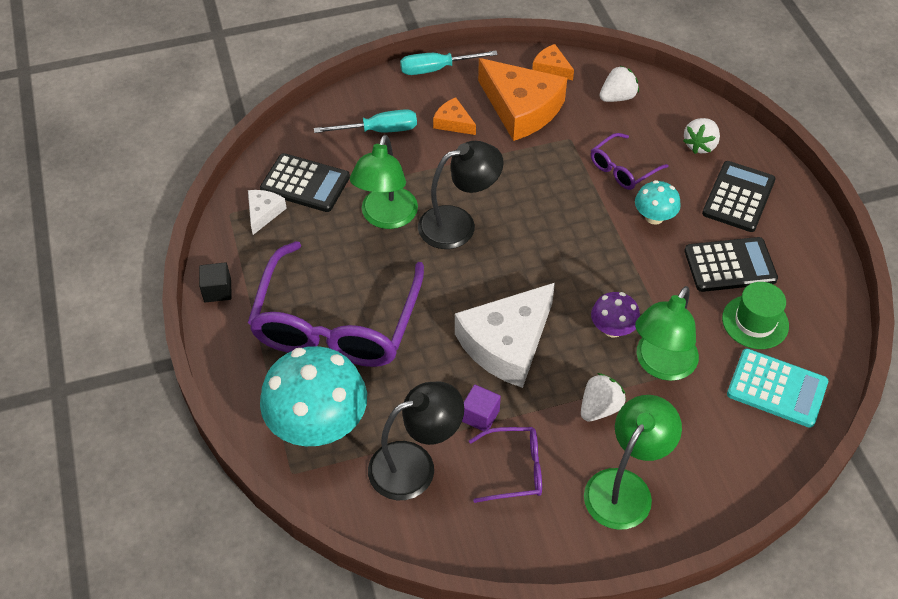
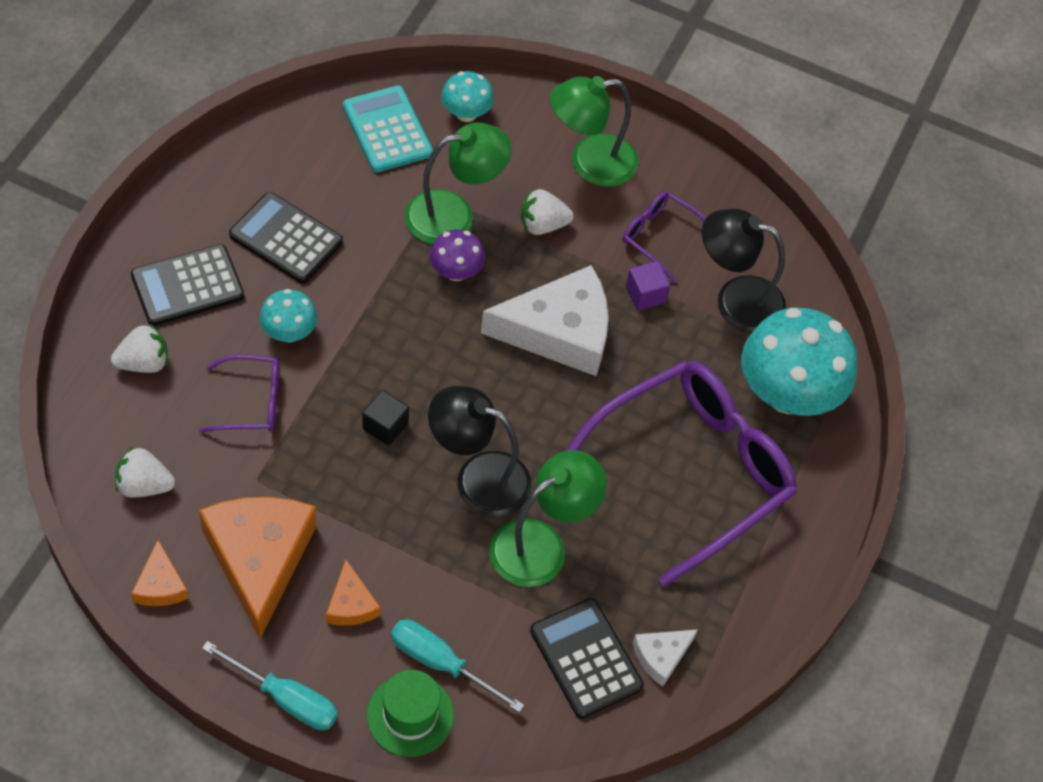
camera: 145 degrees left, 5 degrees up
(217, 290) = (779, 599): black cube -> black cube (385, 426)
(749, 449) = (466, 113): none -> turquoise mushroom
(755, 322) = (333, 183): green hat -> green hat (410, 715)

